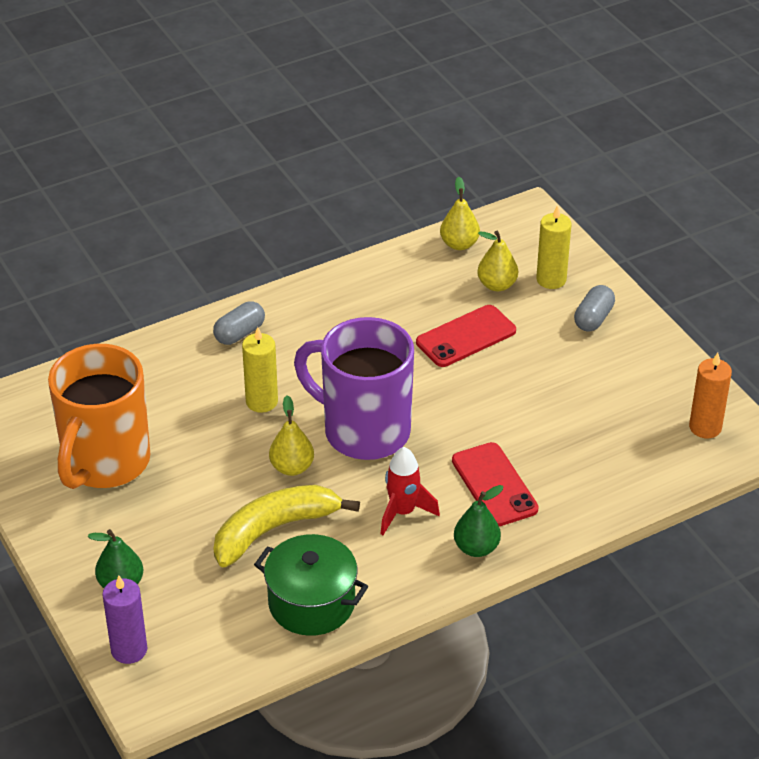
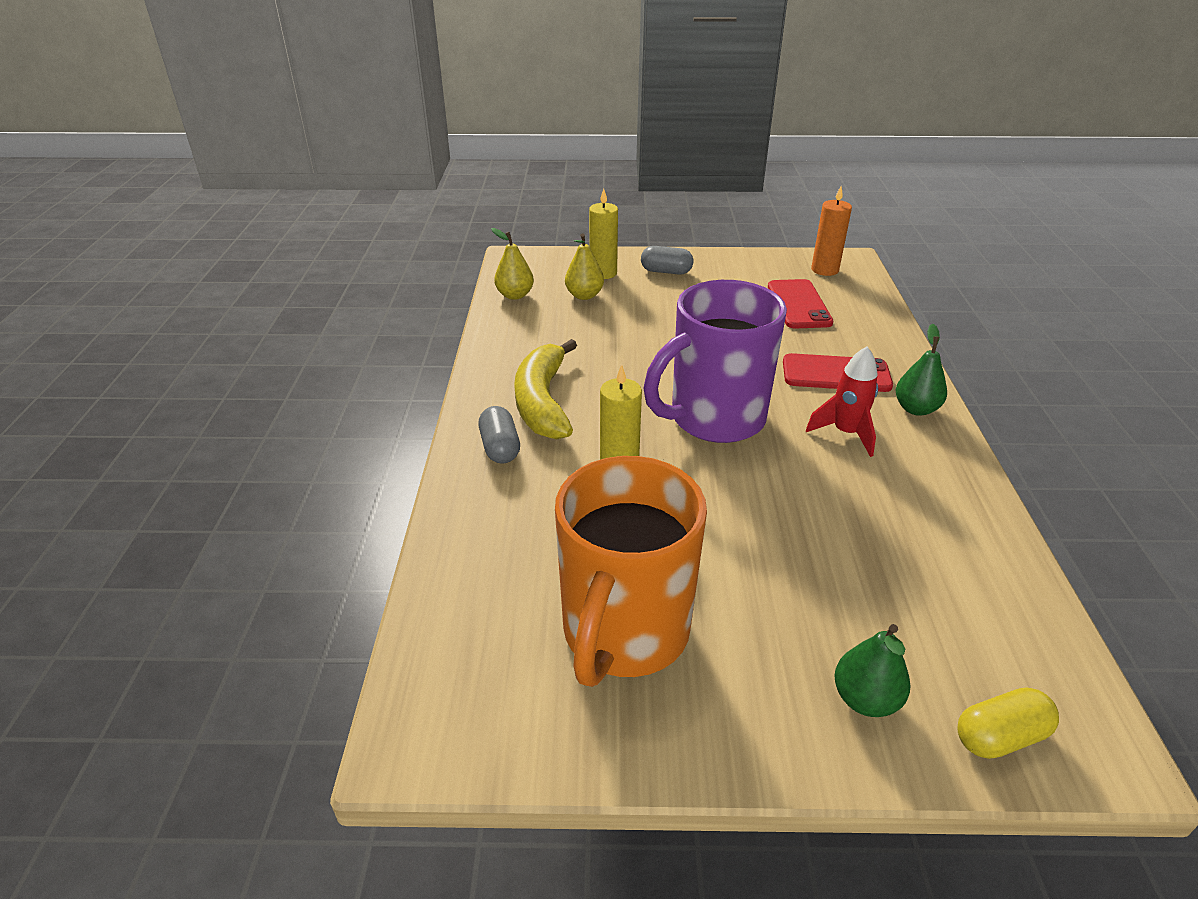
camera: 60 degrees left, 5 degrees down
(105, 463) = (624, 634): orange mug -> orange mug turned 60 degrees clockwise
(129, 650) = (999, 736): purple candle -> yellow capsule
(274, 530) = (828, 526): yellow banana -> yellow banana (543, 402)
(292, 467) = (736, 481): yellow pear -> none
(311, 603) = (959, 537): green pot -> none
(466, 336) = (633, 328): red phone -> red phone (798, 304)
(593, 318) = (666, 271): grey capsule -> grey capsule turned 45 degrees counterclockwise

